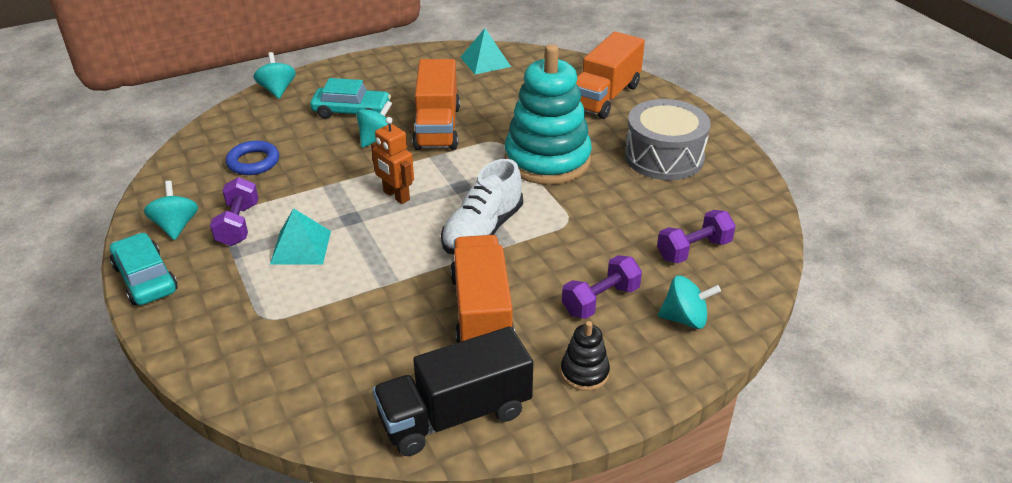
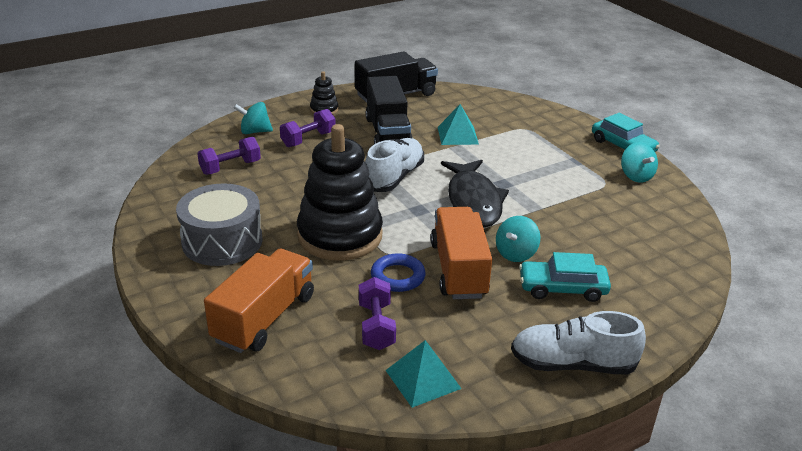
camera: 175 degrees right, 5 degrees down
(238, 225) = (589, 178): purple dumbbell -> purple dumbbell (376, 326)
(253, 162) = (621, 228): blue ring -> blue ring (398, 276)
(277, 90) = (671, 317): turquoise spinning top -> none
(300, 247) = (529, 165): turquoise pyramid -> turquoise pyramid (458, 135)
(376, 66) = (572, 364): none -> white shoe
(396, 196) = (473, 201): orange robot -> black fish
(481, 312) = (388, 133): orange truck -> black truck
(547, 160) = (340, 236): turquoise stacking toy -> black stacking toy

